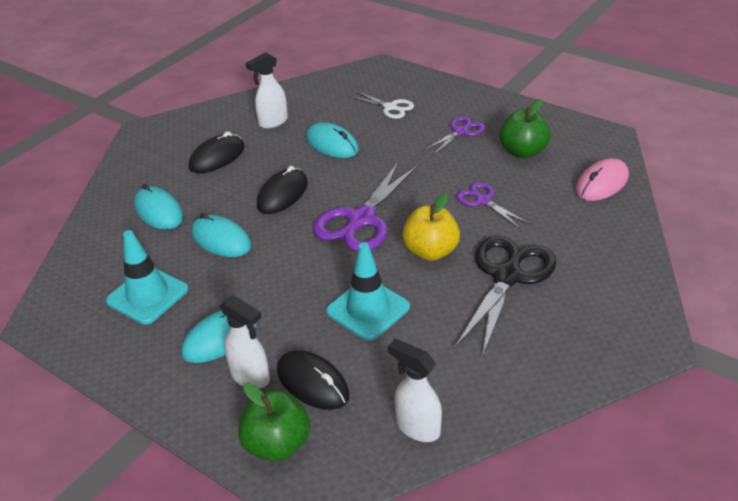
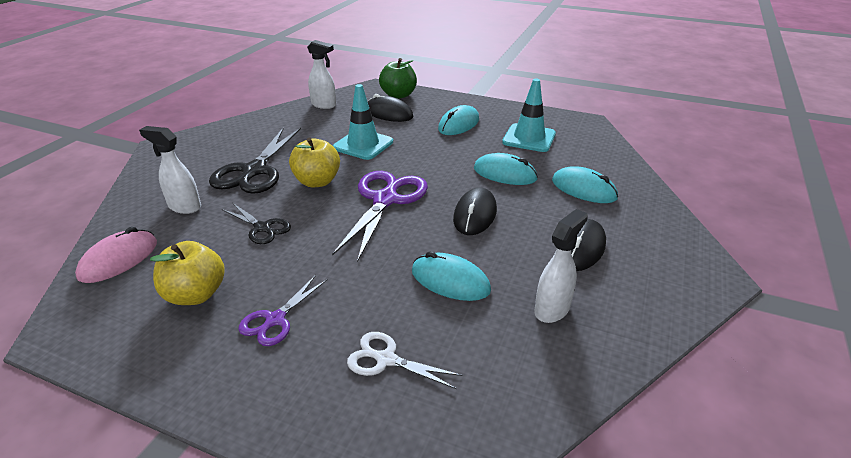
camera: 165 degrees right, 5 degrees down
(251, 377) = (427, 112): white spray bottle -> white spray bottle (184, 207)
(483, 201) = (262, 228): purple scissors -> black scissors
(523, 151) = (196, 294): green apple -> yellow apple

